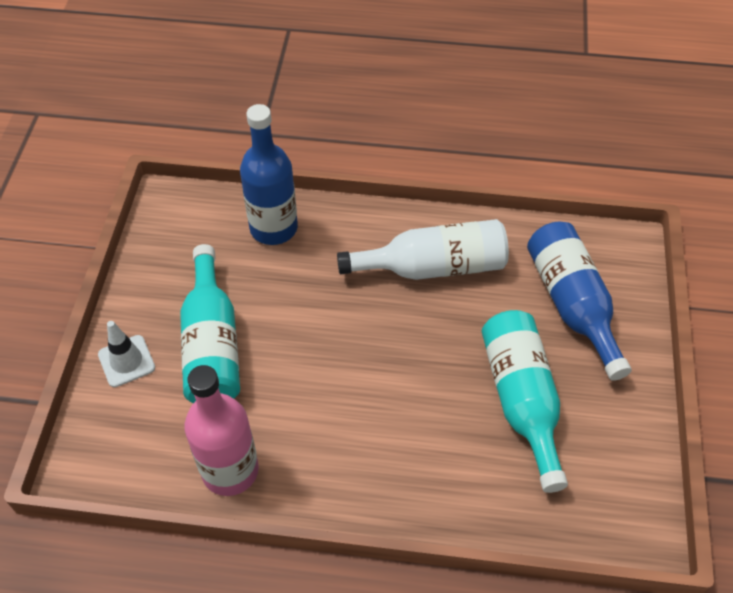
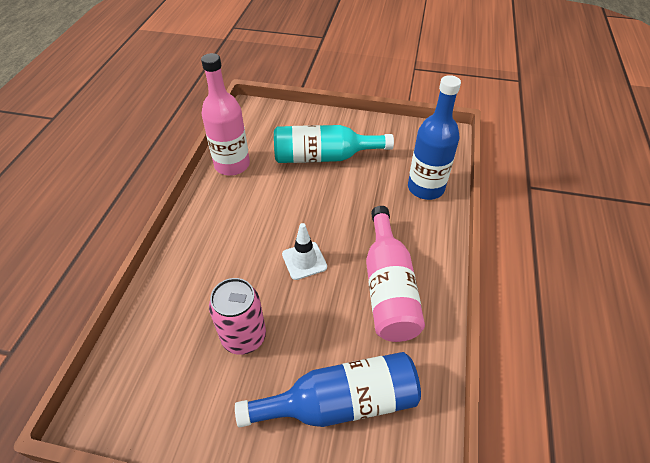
camera: 95 degrees right, 5 degrees down
(126, 361) = (317, 122): white traffic cone -> white traffic cone (304, 261)
(433, 267) = (388, 287): white bottle -> pink bottle
(521, 400) = (244, 337): turquoise bottle -> pink can

